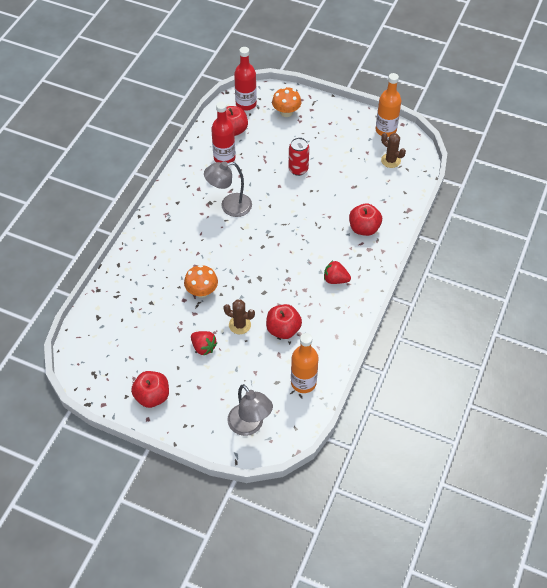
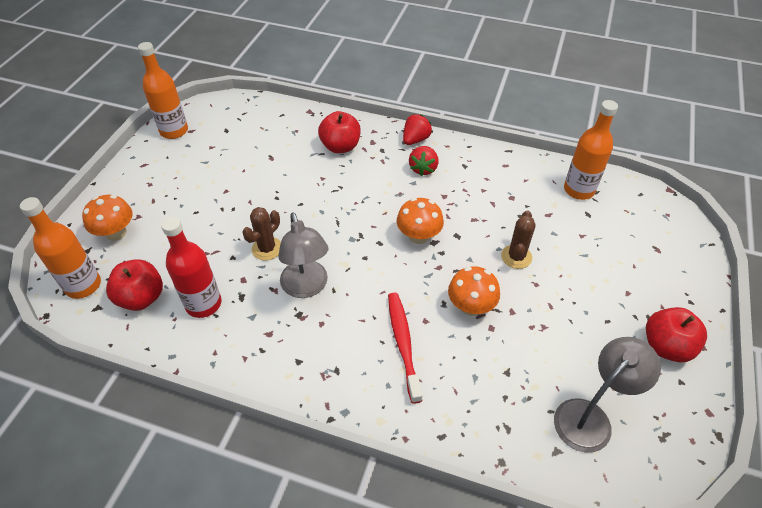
camera: 95 degrees left, 5 degrees down
(180, 252) = (403, 344): none -> red toothbrush
(203, 347) = (564, 294): red strawberry -> red strawberry (415, 140)
(246, 104) = (83, 285): red bottle -> orange bottle
(250, 426) = (658, 234): grey lamp -> grey lamp (590, 417)
(266, 269) = (418, 236): none -> orange mushroom
(283, 329) = (510, 212): red apple -> none
(298, 169) = (236, 213): red can -> none
(390, 160) = (228, 126): brown cactus -> brown cactus (267, 249)

